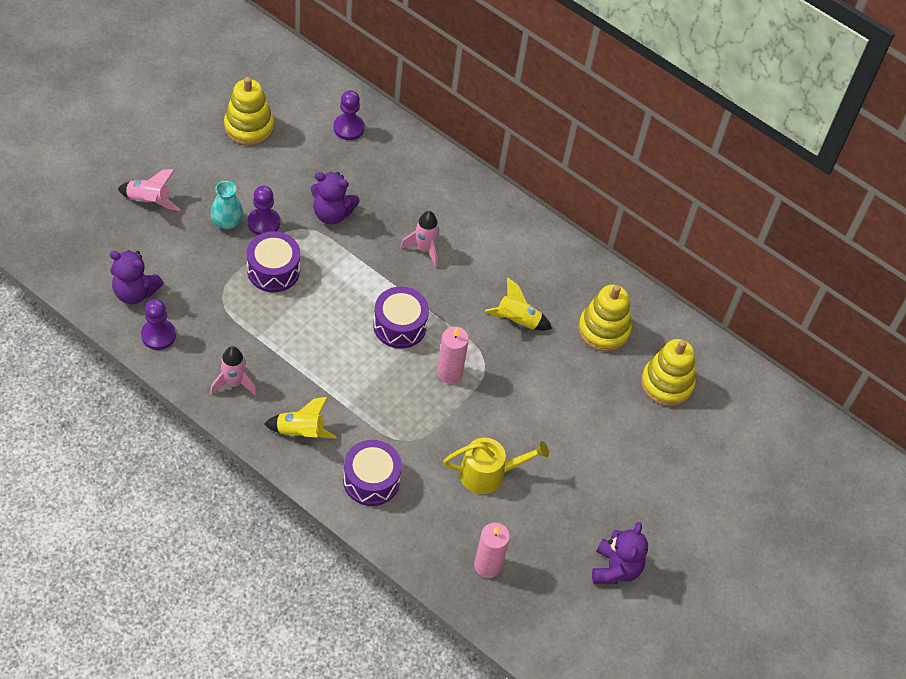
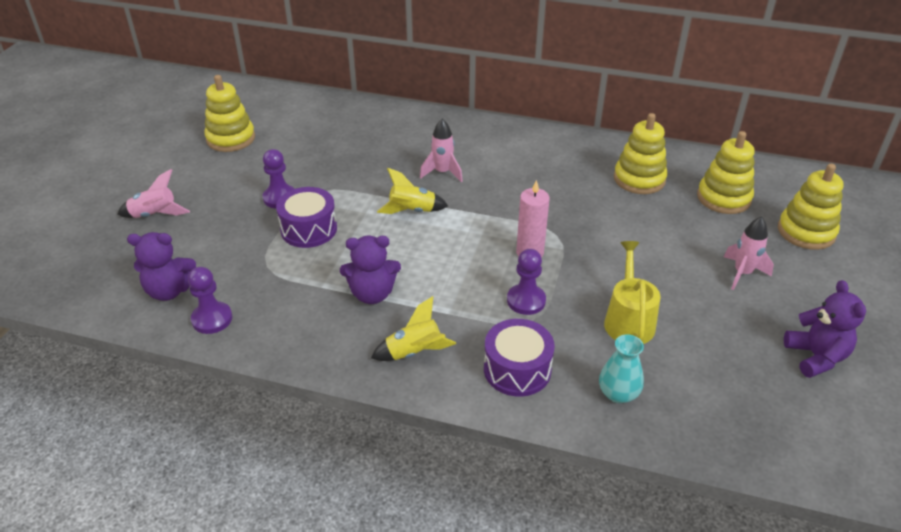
camera: 15 degrees left, 15 degrees down
(227, 222) = (243, 207): turquoise vase -> turquoise vase (618, 393)
(234, 383) = (317, 333): pink rocket -> pink rocket (742, 273)
(332, 214) = (342, 173): purple teddy bear -> purple teddy bear (372, 294)
(348, 128) = (323, 116): purple pawn -> purple pawn (526, 301)
(400, 325) = (458, 232): purple drum -> none
(487, 565) = (694, 404): pink candle -> none
(488, 474) = (628, 320): yellow watering can -> yellow watering can turned 60 degrees counterclockwise
(517, 321) = (561, 196): yellow rocket -> yellow rocket (412, 211)
(712, 451) = (806, 232): none -> yellow stacking toy

